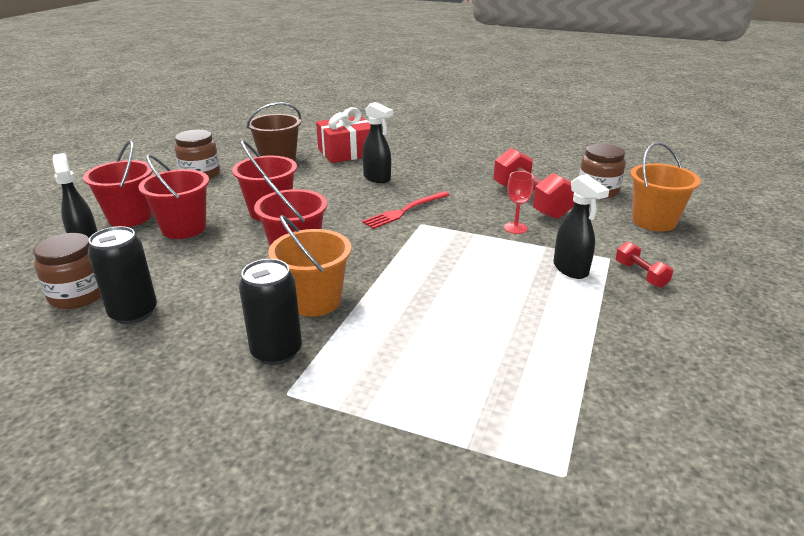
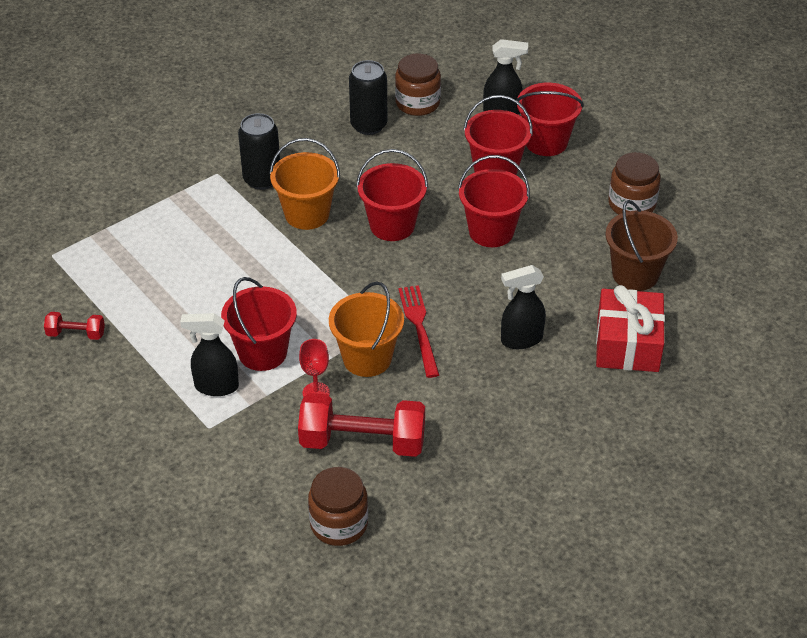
camera: 120 degrees right, 15 degrees up
(509, 262) = (262, 352): none -> red bucket
(640, 274) = (167, 429): red dumbbell -> red dumbbell (76, 334)
(654, 221) = (235, 519): orange bucket -> orange bucket (367, 358)

